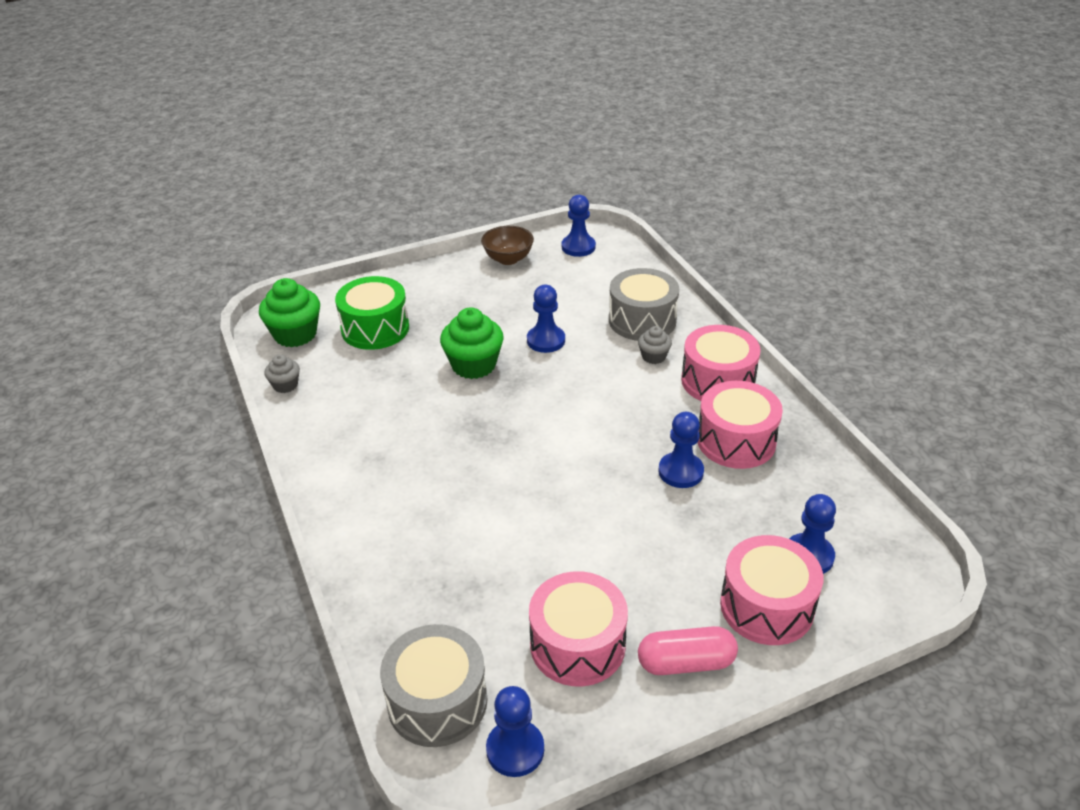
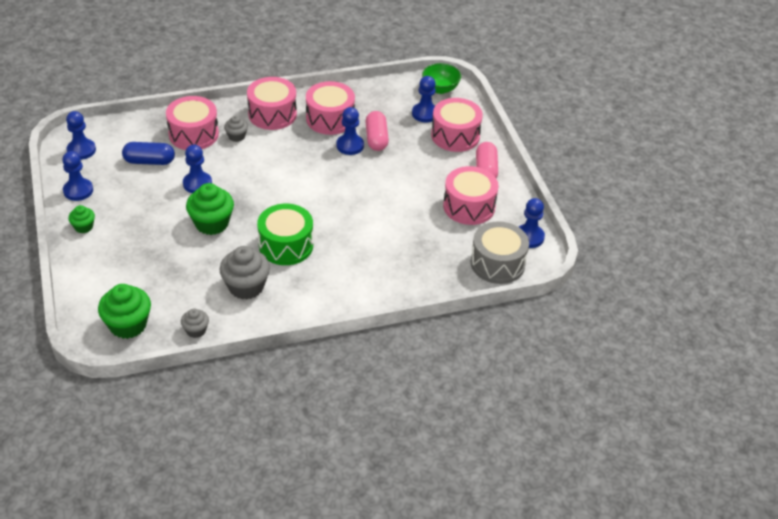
camera: 85 degrees left, 5 degrees up
(361, 413) = (246, 286): none -> grey cupcake
(375, 328) = (141, 275): green drum -> green drum (286, 245)
(449, 274) = (83, 227): none -> green cupcake
(508, 259) = (78, 190): brown bowl -> blue pawn
(576, 297) = (149, 161): none -> blue capsule
(642, 320) = (193, 134): grey drum -> pink drum
(711, 500) = (376, 139): none -> pink capsule
(894, 570) = (440, 89): none -> green bowl

